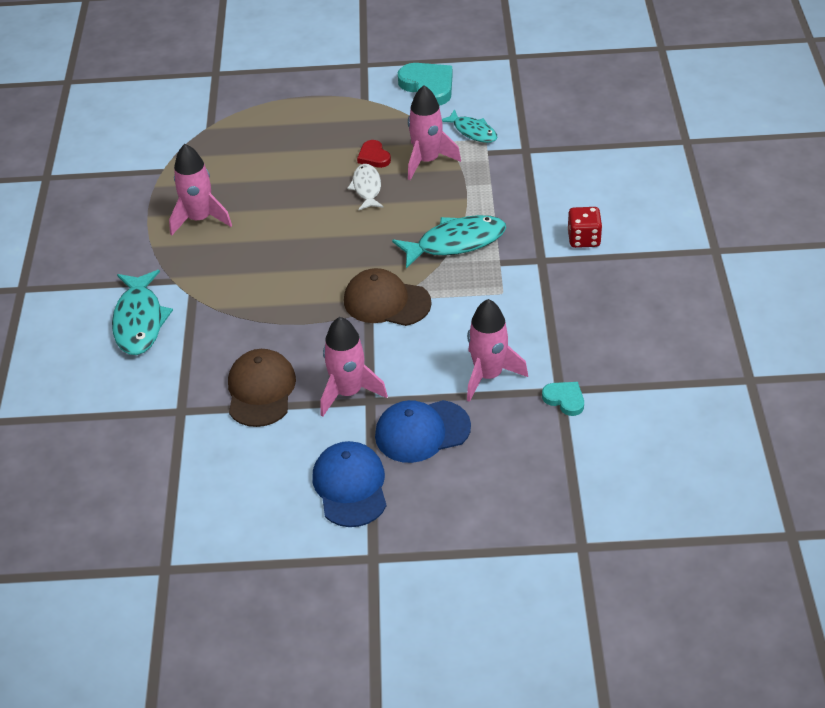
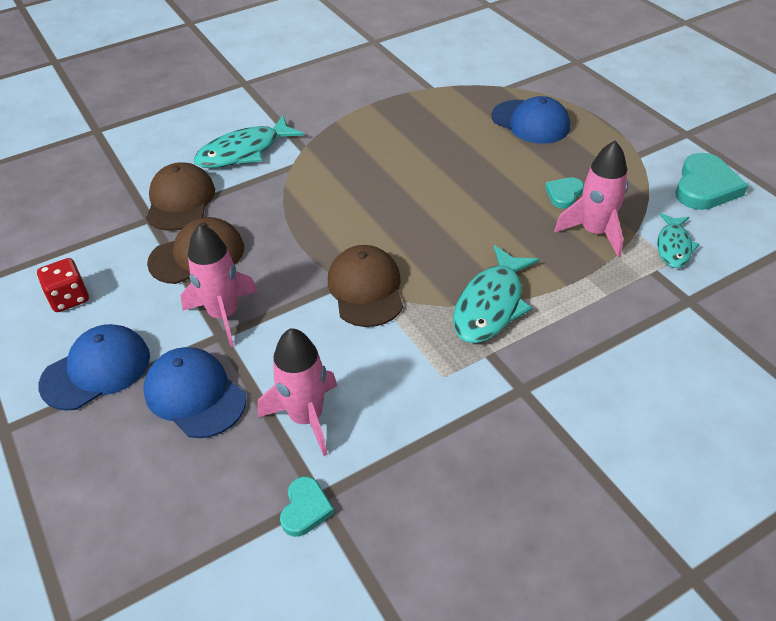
camera: 60 degrees right, 0 degrees up
(174, 383) = (180, 201): none -> brown cap
(200, 219) = (388, 130): pink rocket -> none
(271, 134) = (530, 122): none -> blue cap
(367, 188) = (515, 208): white fish -> none
(374, 157) = (564, 194): red heart -> turquoise heart
(455, 243) = (491, 305): turquoise fish -> turquoise fish turned 75 degrees clockwise
(584, 239) = (590, 415): red dice -> red dice (69, 298)

